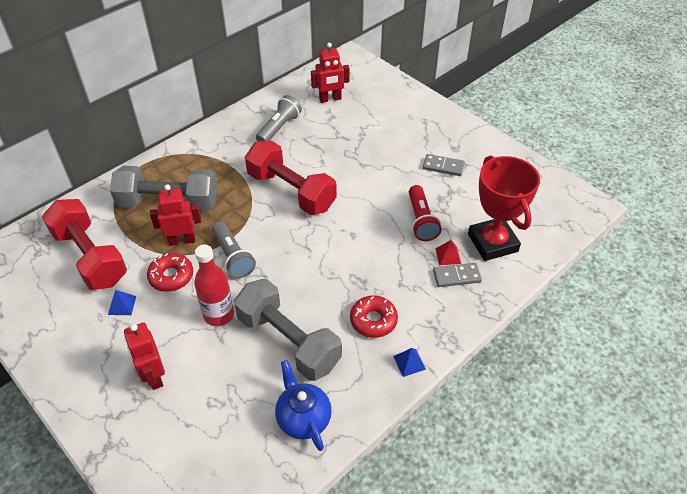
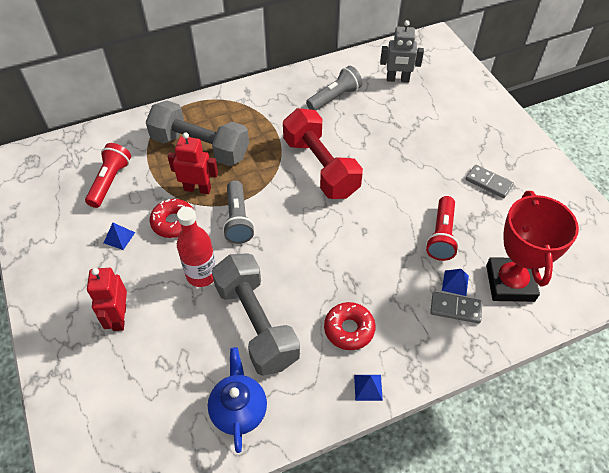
camera: 20 degrees right, 5 degrees up
(90, 257) = (110, 181): red dumbbell -> red flashlight
(330, 99) = (397, 79): red robot -> grey robot
(448, 256) = (455, 283): red pyramid -> blue pyramid

